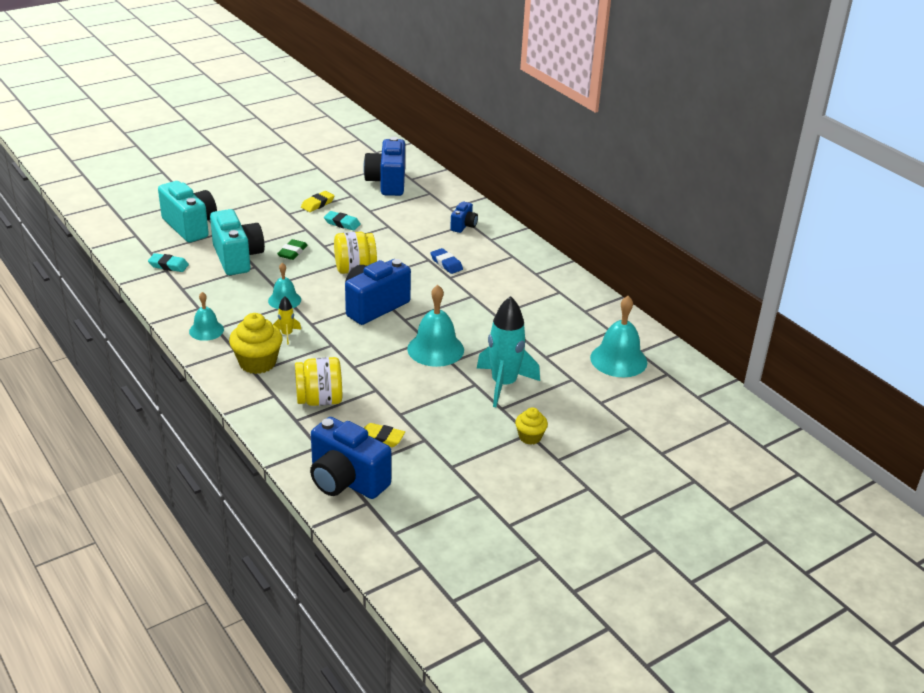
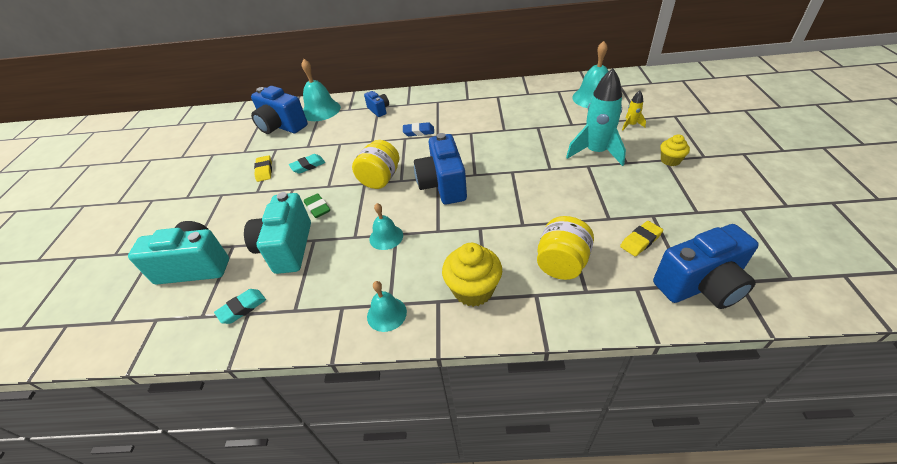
camera: 50 degrees left, 10 degrees up
(237, 258) = (287, 248): turquoise camera -> turquoise camera turned 105 degrees counterclockwise
(287, 334) = (442, 253): yellow rocket -> yellow rocket (631, 125)
(435, 349) = (528, 171): turquoise bell -> turquoise bell (321, 110)

